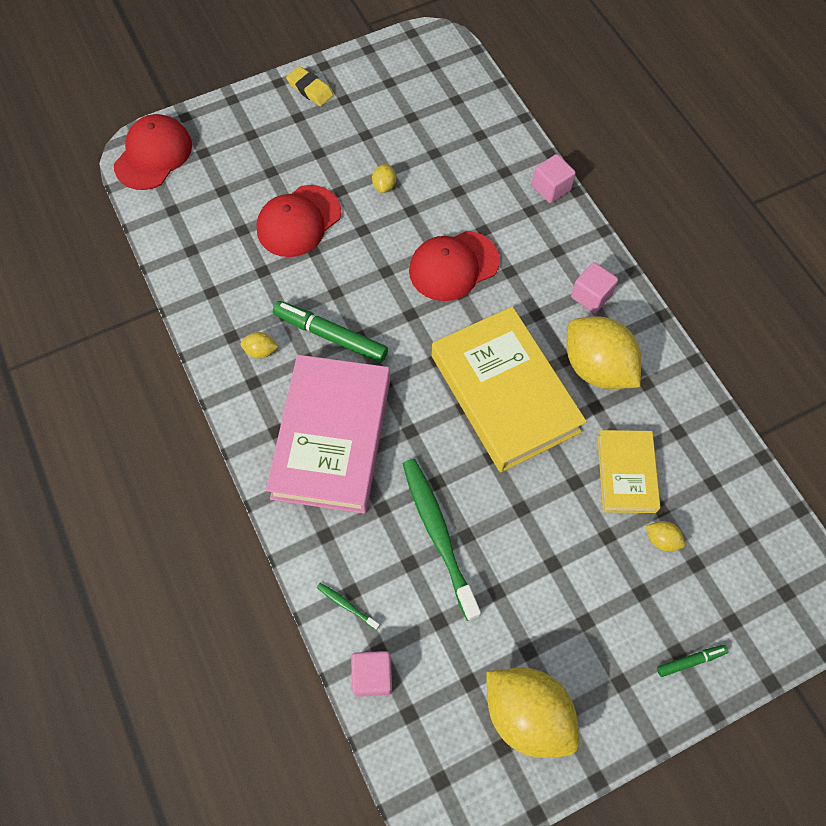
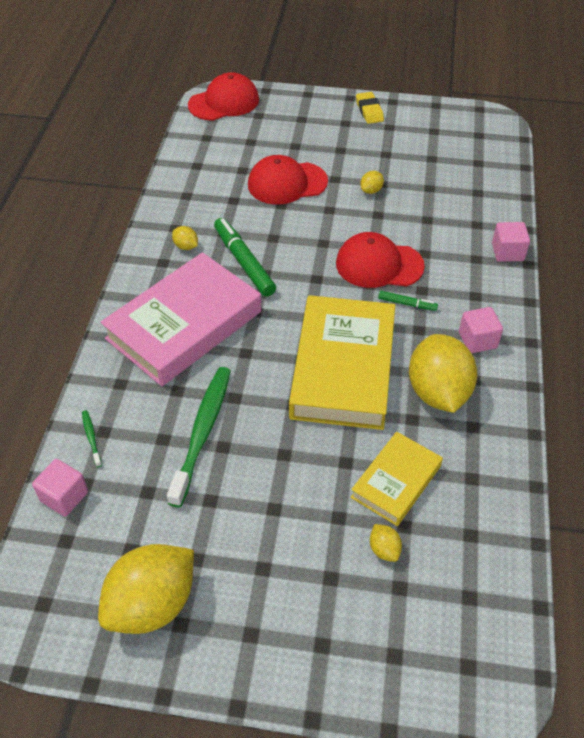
camera: 35 degrees right, 15 degrees down
(527, 715) = (152, 604): yellow lemon -> yellow lemon turned 60 degrees clockwise
(690, 661) = (327, 660): green marker -> green marker (407, 304)

